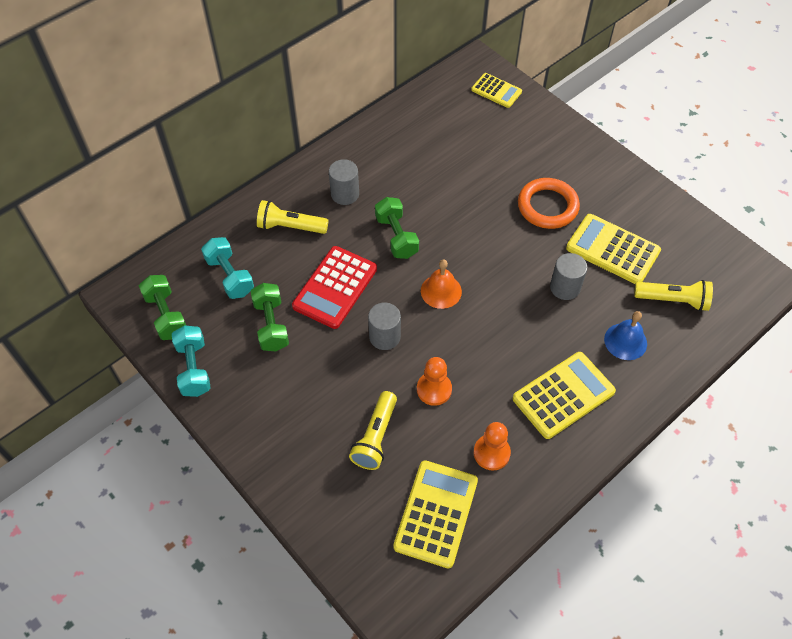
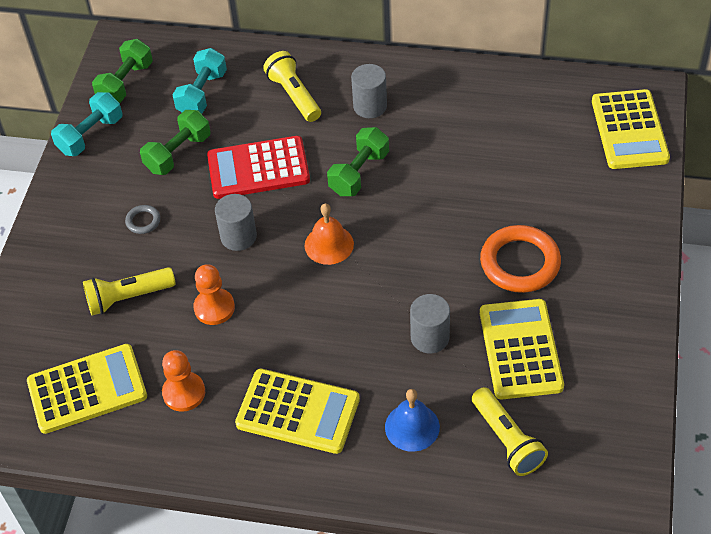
camera: 55 degrees right, 5 degrees down
(313, 385) = (143, 221): none -> grey ring
(496, 91) = (629, 130): yellow calculator -> yellow calculator, size x1.63

